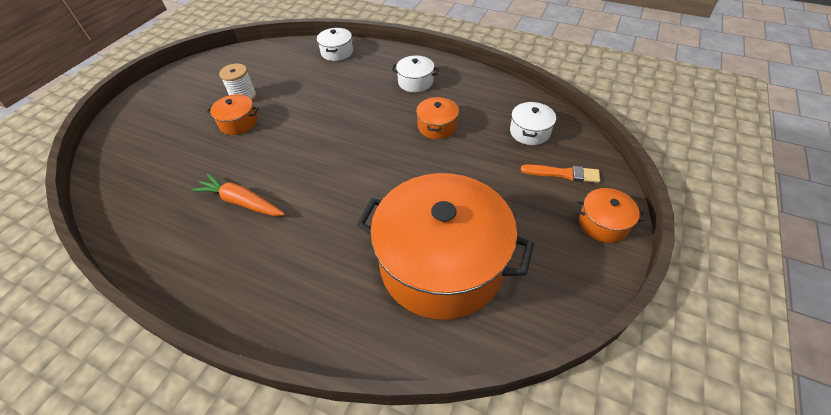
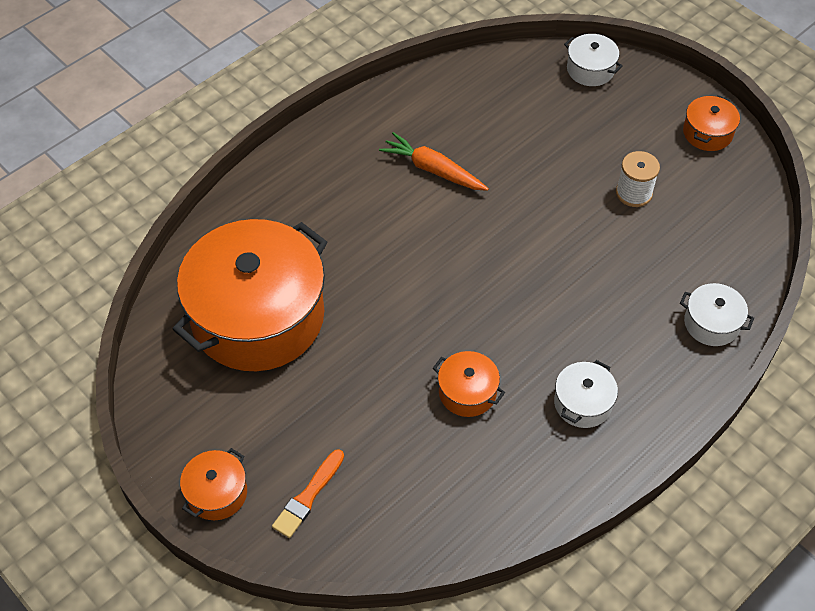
camera: 110 degrees right, 5 degrees up
(238, 123) = (577, 182): orange pot -> orange pot (707, 133)
(241, 202) = (433, 170): orange carrot -> orange carrot turned 105 degrees counterclockwise
(529, 132) = (401, 500): white pot -> white pot (590, 69)

